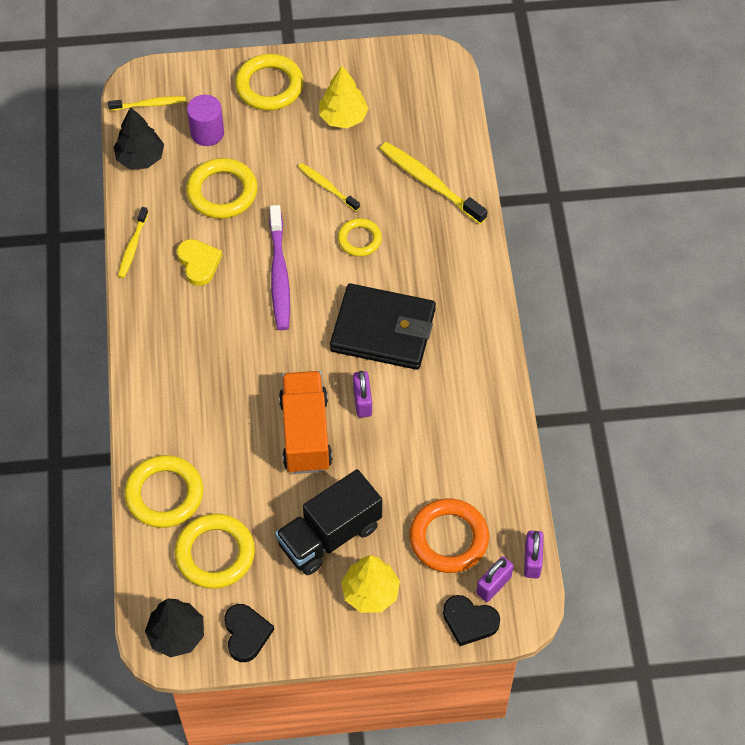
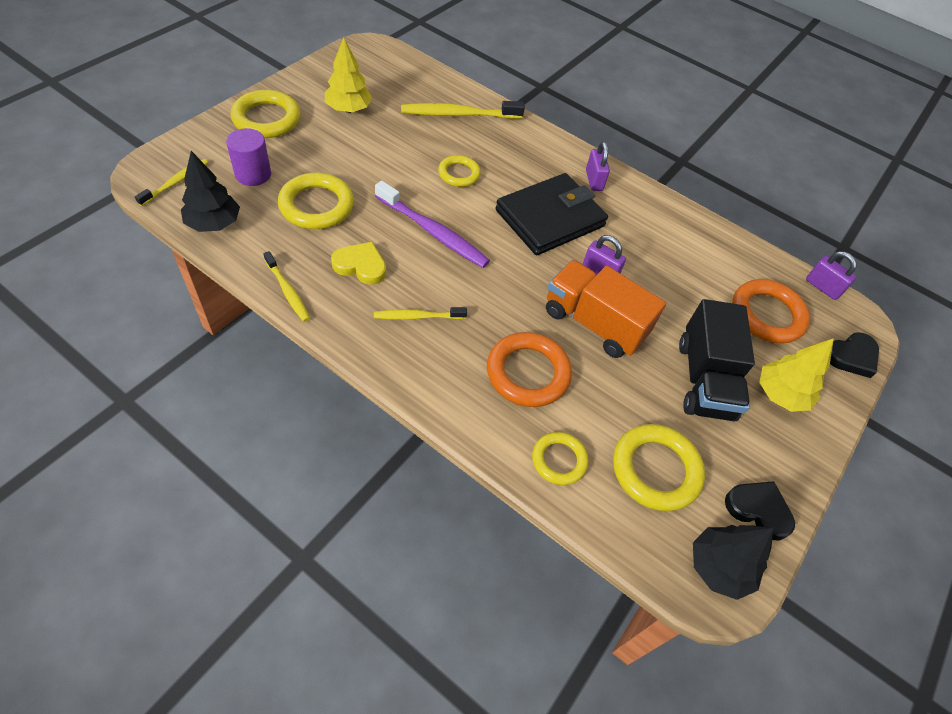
camera: 55 degrees left, 5 degrees down
(164, 494) = (559, 460): yellow ring -> yellow ring, size x0.61
(215, 427) = (528, 373): none -> orange ring
(327, 187) = (393, 156): yellow toothbrush -> yellow toothbrush (417, 316)
(493, 585) = (828, 321): purple padlock -> purple padlock (594, 180)

